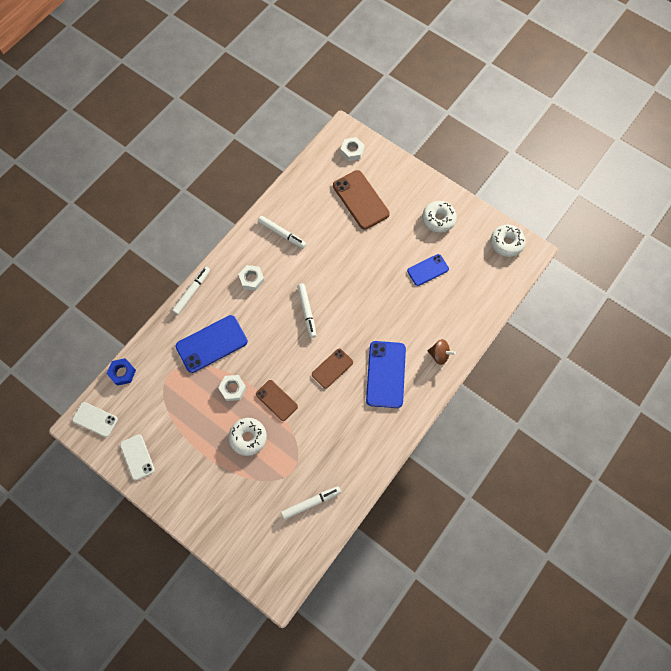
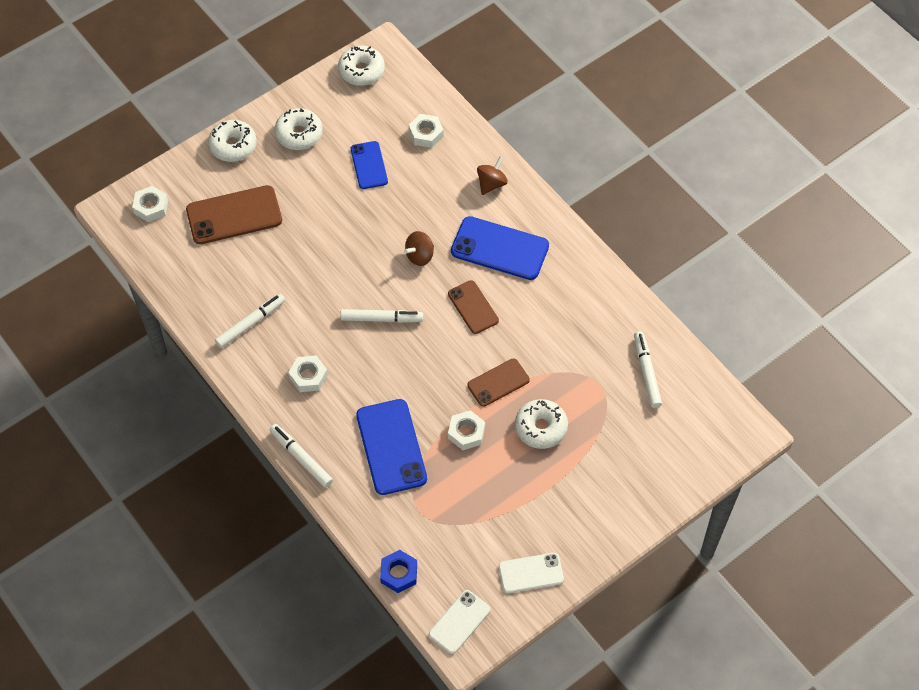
camera: 75 degrees left, 10 degrees down
(364, 322) = (420, 256): none -> brown spinning top
(415, 183) = (233, 145): none -> white donut
(467, 300) = (426, 134): none -> white nut

